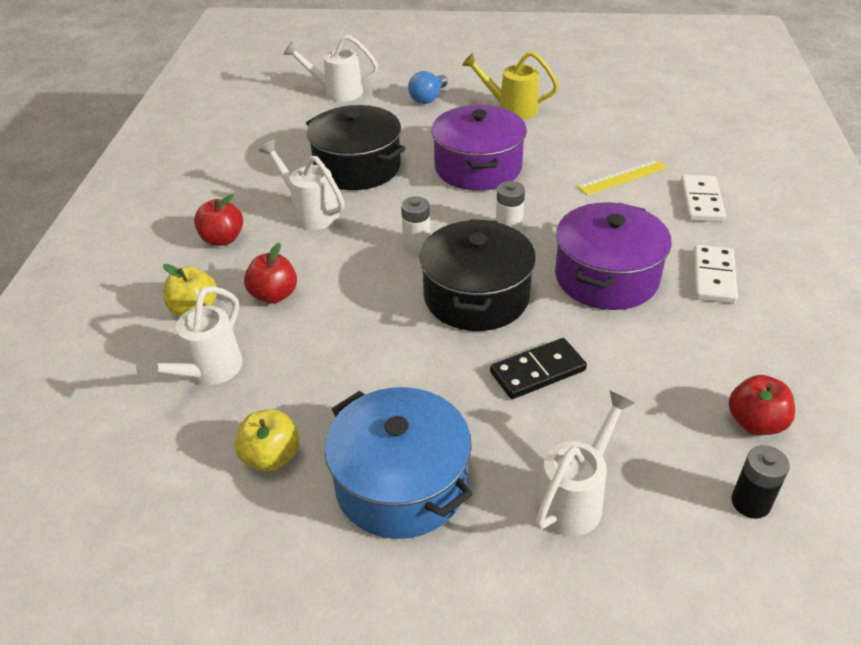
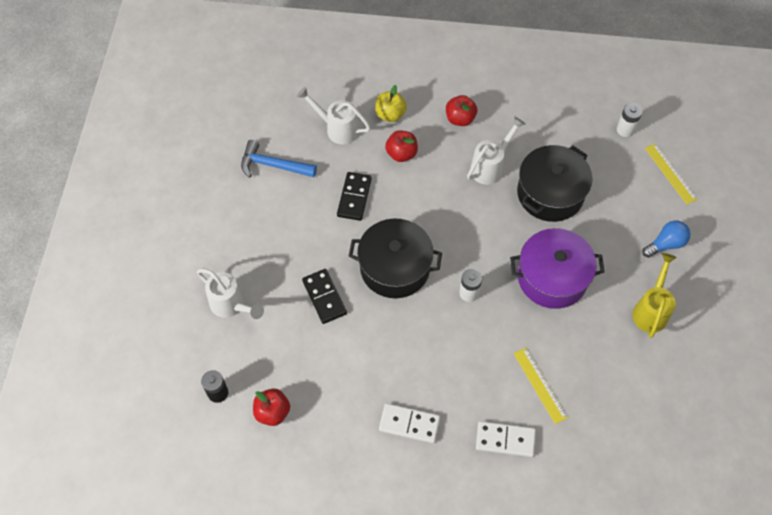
camera: 90 degrees right, 20 degrees up
(271, 457) = (273, 165): yellow apple -> blue hammer
(337, 92) = (670, 173): white watering can -> yellow ruler
(351, 345) = (354, 197): none -> black domino
(401, 483) = (250, 224): blue pot -> none
(417, 245) = (451, 233): white battery -> white battery (625, 129)
(428, 98) = (665, 244): blue light bulb -> blue light bulb turned 120 degrees clockwise
(606, 277) = (412, 351): purple pot -> none

